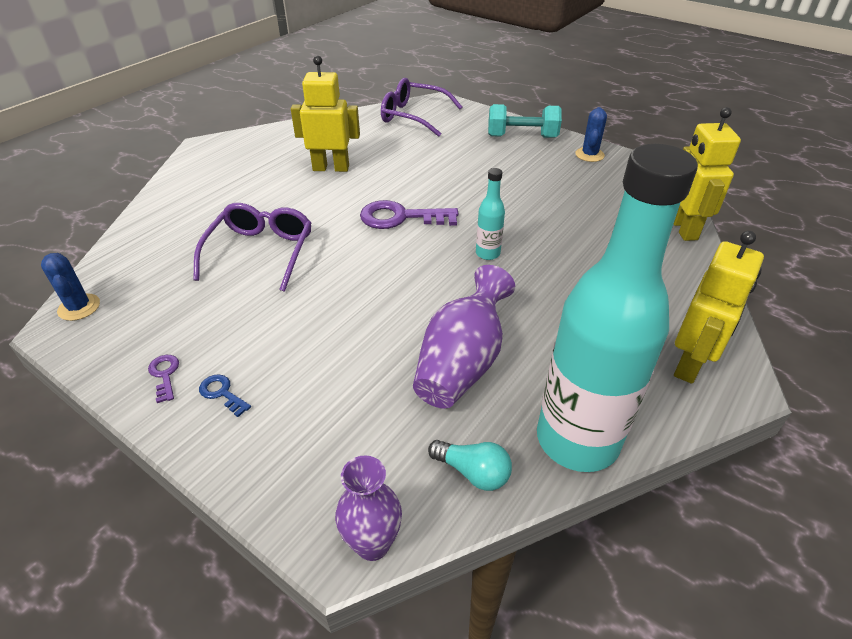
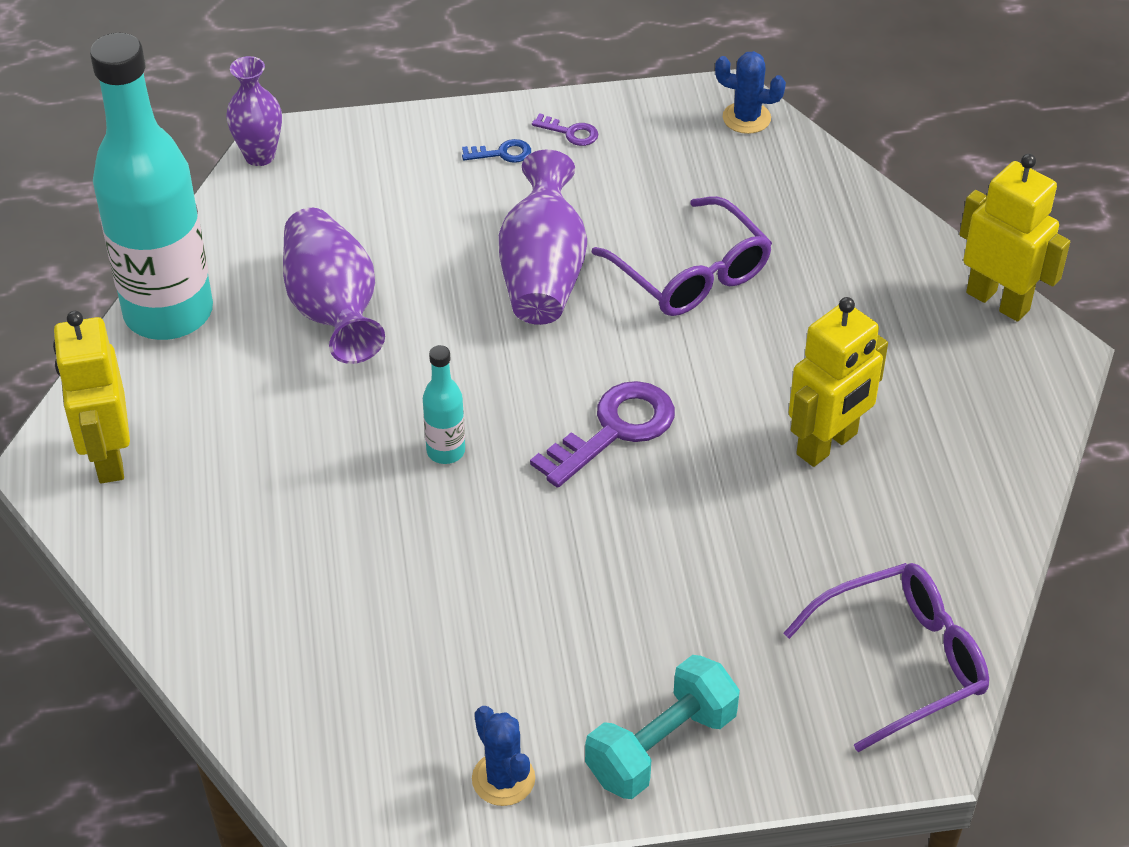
camera: 135 degrees right, 5 degrees up
(323, 301) = (542, 273): none -> purple vase
(473, 472) = (233, 236): turquoise light bulb -> none
(682, 229) = (233, 683): yellow robot -> yellow robot (998, 301)

